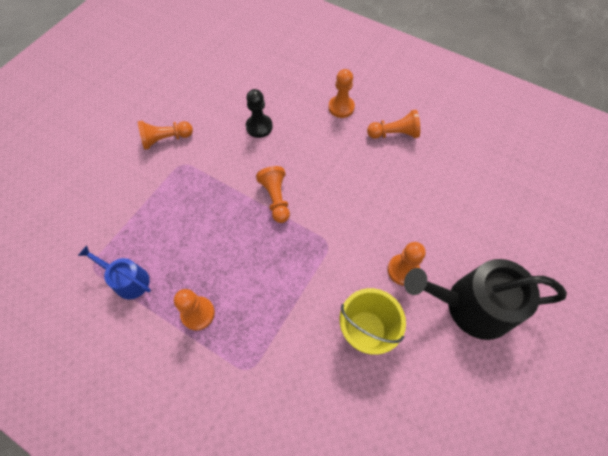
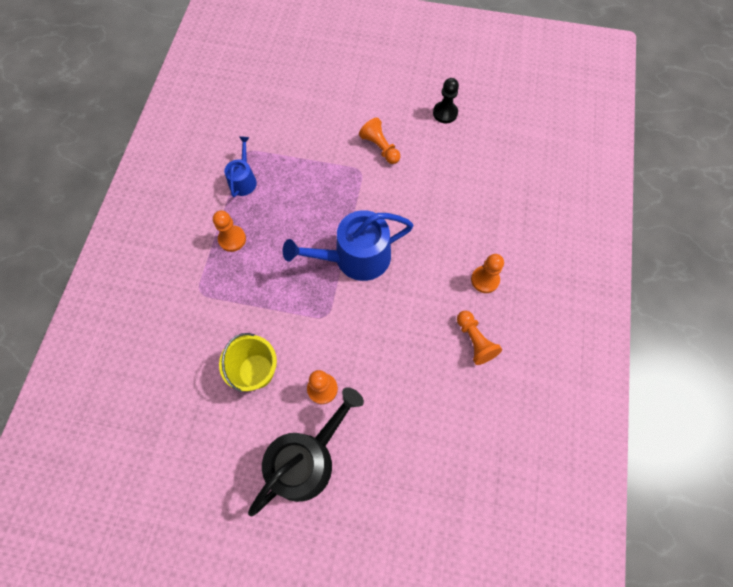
camera: 70 degrees right, 5 degrees up
(259, 127) = (427, 215): black pawn -> black pawn (445, 113)
(276, 199) = (355, 257): orange pawn -> blue watering can
(470, 305) = (307, 459): black watering can -> black watering can turned 60 degrees clockwise

